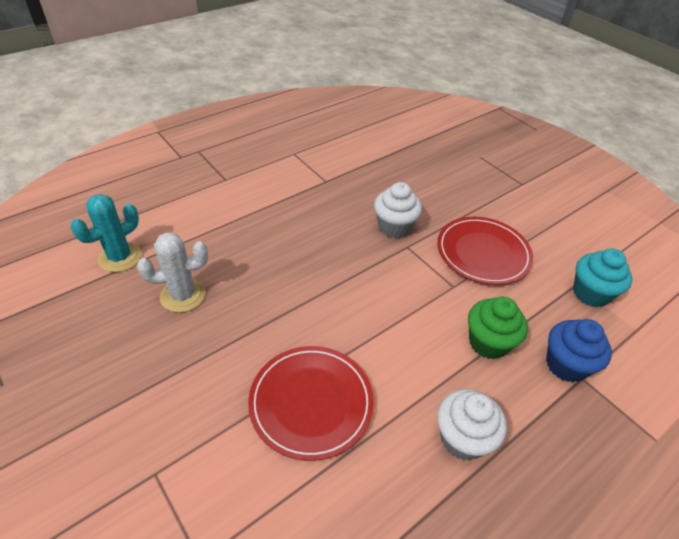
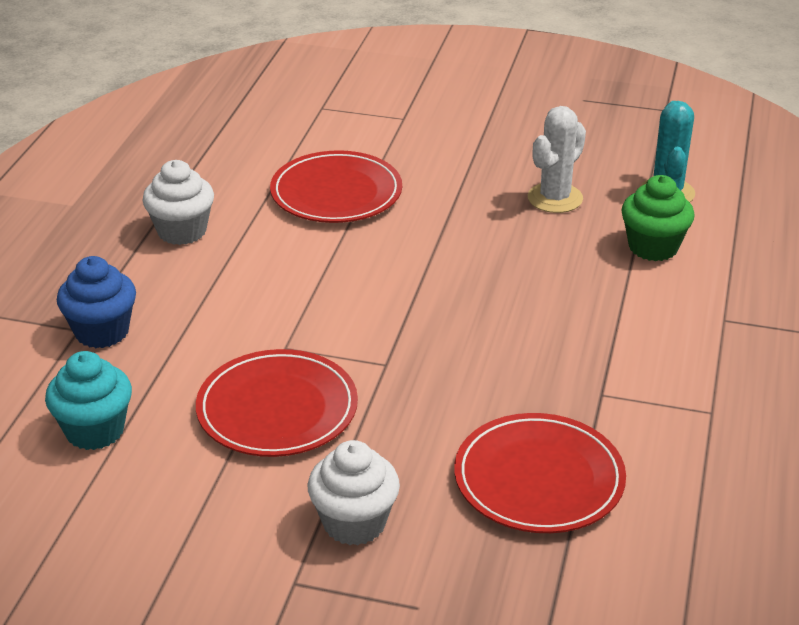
camera: 145 degrees right, 10 degrees down
(393, 167) = (539, 479): none -> red plate
(394, 227) = (428, 379): white cupcake -> white cupcake (354, 523)
(488, 343) = (203, 310): green cupcake -> green cupcake (653, 247)

